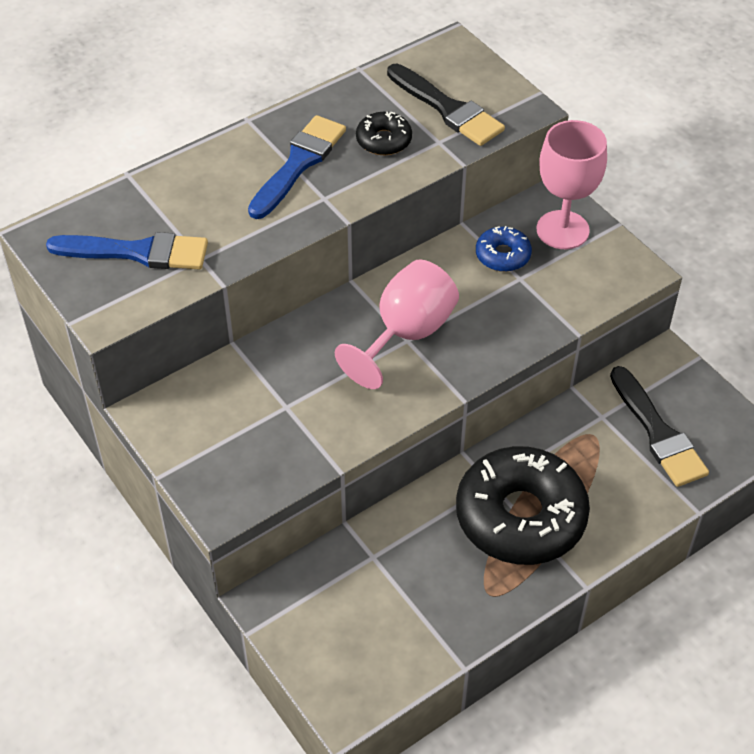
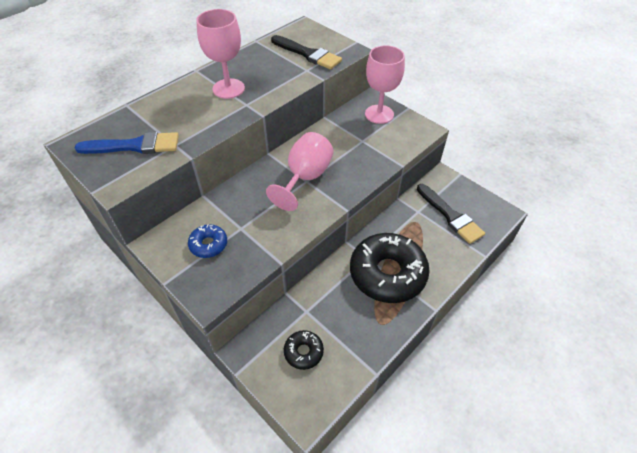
camera: 10 degrees left, 0 degrees up
(298, 164) = (228, 88): blue brush -> pink goblet
(384, 140) = (275, 72): black donut -> black donut (303, 352)
(502, 255) = (350, 130): blue donut -> blue donut (208, 244)

